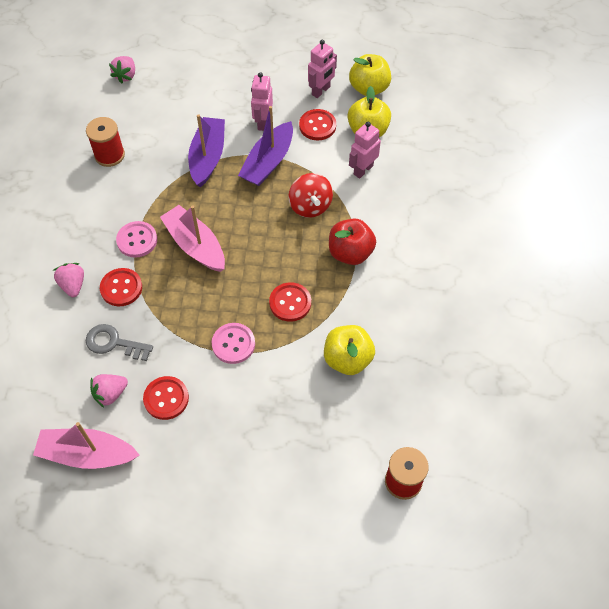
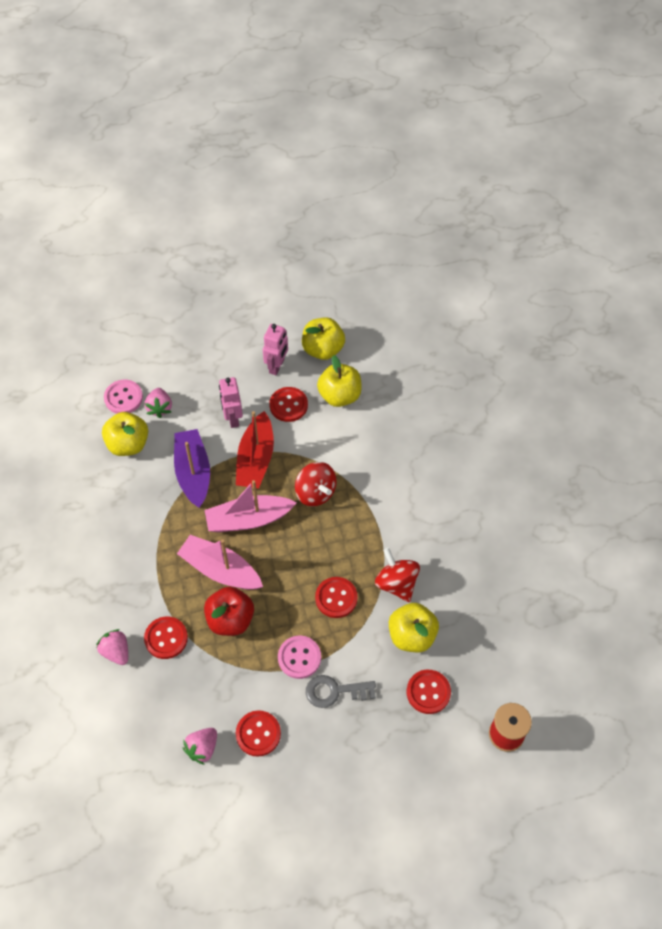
camera: 20 degrees left, 0 degrees up
(87, 454) = (206, 815): pink boat -> pink boat (248, 519)
(109, 155) = (92, 501): red spool -> none
(113, 343) = (183, 696): grey key -> grey key (334, 691)
(126, 76) = (70, 409): pink strawberry -> pink strawberry (159, 408)
(137, 240) = (160, 583): pink button -> pink button (123, 398)
(162, 118) = (128, 444): none -> yellow apple
(268, 162) = (256, 459): purple boat -> red boat
(342, 416) = (428, 692): none -> red button
(350, 253) = (373, 528): red apple -> red apple (230, 619)
(352, 308) = (396, 583): none -> red spinning top
(363, 170) = (351, 438): pink robot -> none

